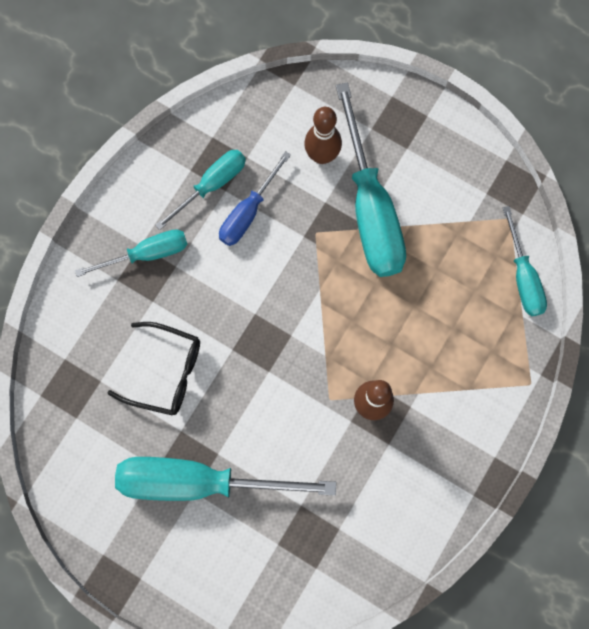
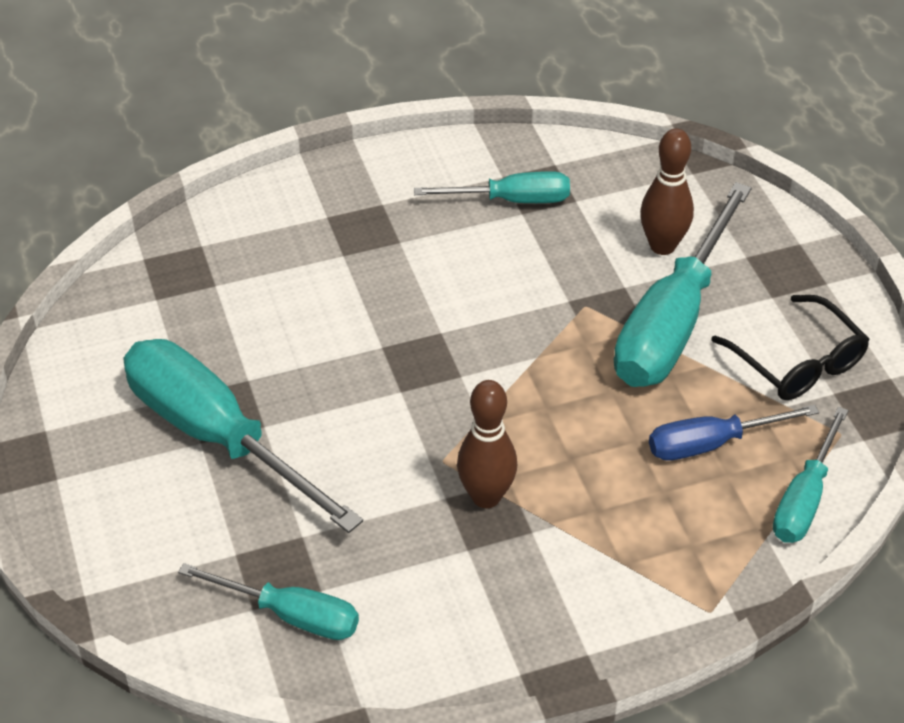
camera: 40 degrees right, 30 degrees down
(147, 254) = (381, 214): turquoise screwdriver -> turquoise screwdriver (290, 615)
(166, 372) = (290, 320): black glasses -> black glasses (798, 362)
(248, 212) = (528, 244): blue screwdriver -> blue screwdriver (711, 444)

